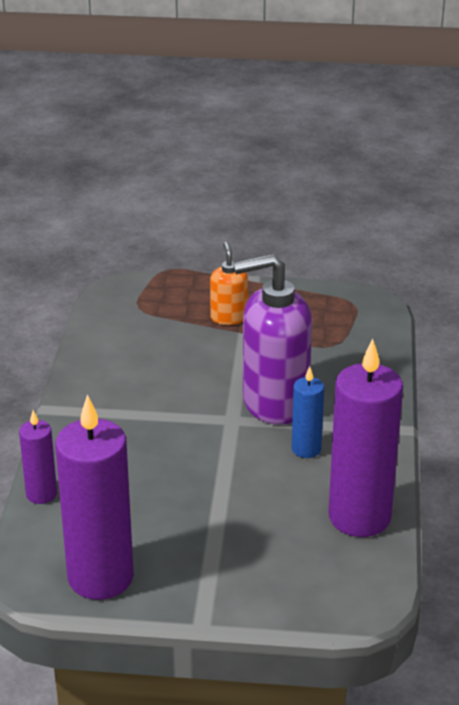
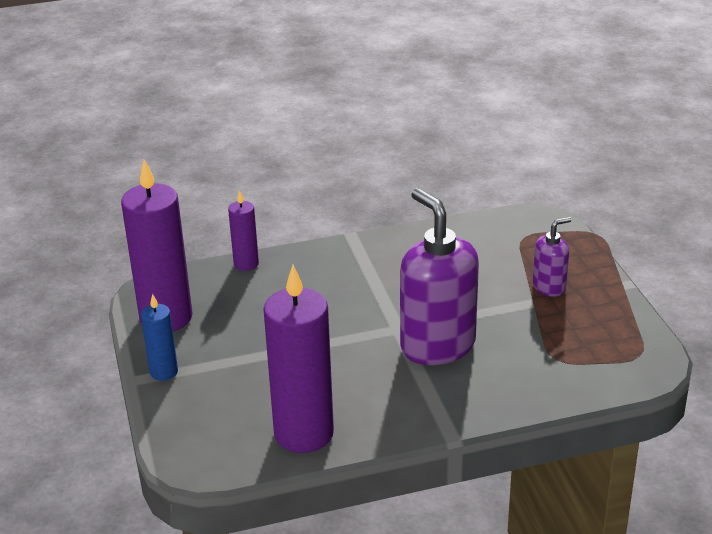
camera: 70 degrees right, 0 degrees up
(229, 317) = (549, 287): orange soap dispenser -> purple soap dispenser
(306, 449) = (381, 380): blue candle -> blue candle (164, 372)

